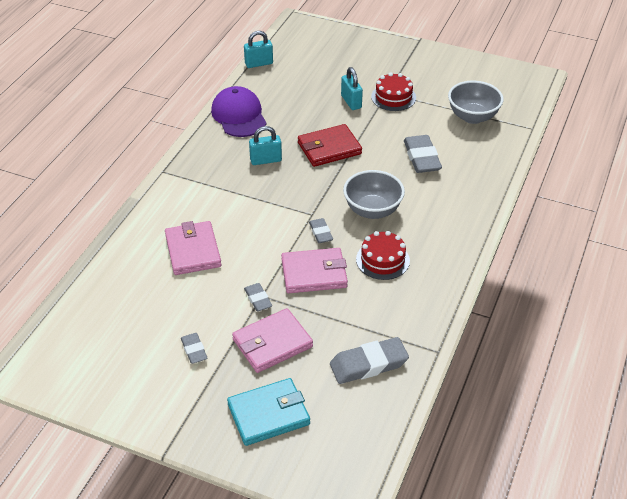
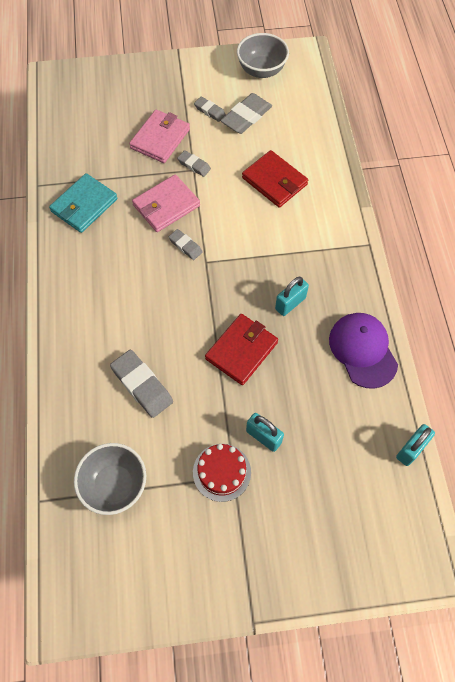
camera: 150 degrees right, 20 degrees up
(193, 251) = (274, 181): pink wallet -> red wallet
(239, 115) = (362, 350): purple cap -> purple cap turned 150 degrees counterclockwise
(268, 414) = (131, 95): turquoise wallet -> turquoise wallet (84, 205)
(368, 364) = (83, 154): grey eraser -> grey eraser (246, 117)
(372, 210) = (155, 292): grey bowl -> grey bowl (261, 70)
(382, 260) = (118, 244): red cake -> none

